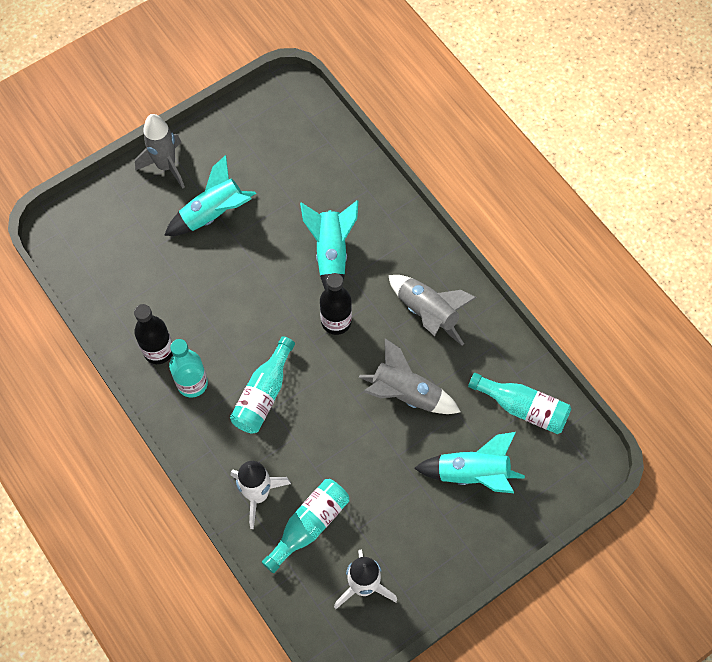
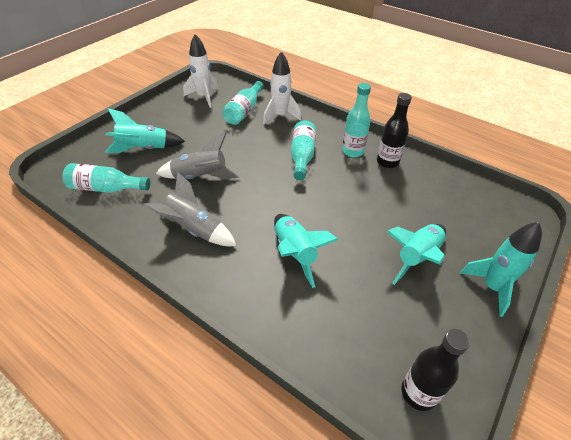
camera: 160 degrees right, 20 degrees down
(166, 166) = (492, 287): grey rocket -> turquoise rocket
(336, 321) = (269, 206): black bottle -> black bottle (419, 393)

